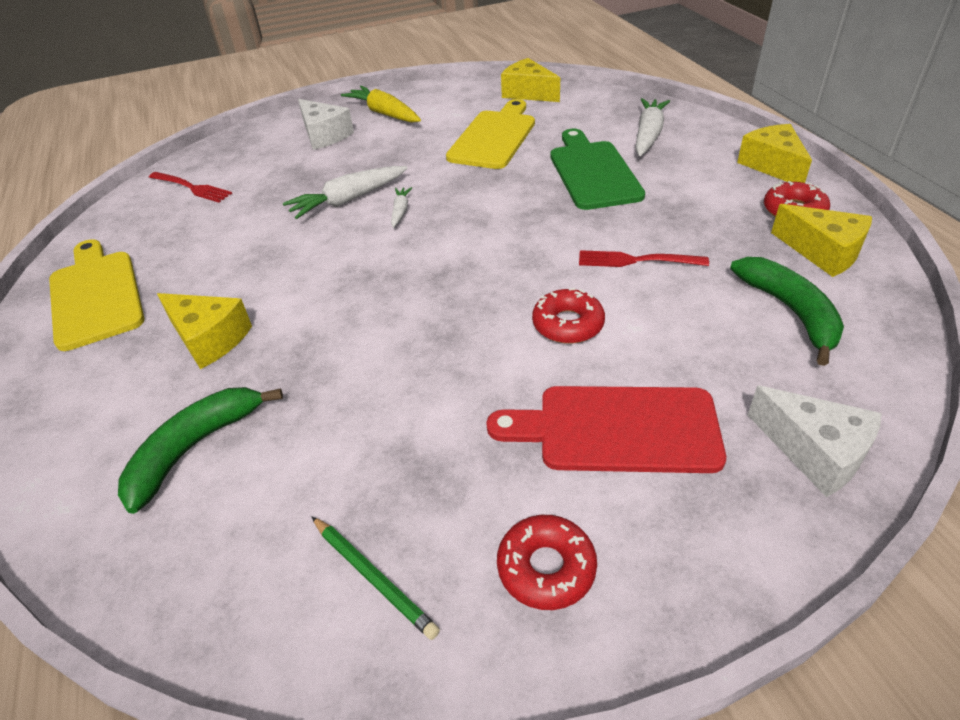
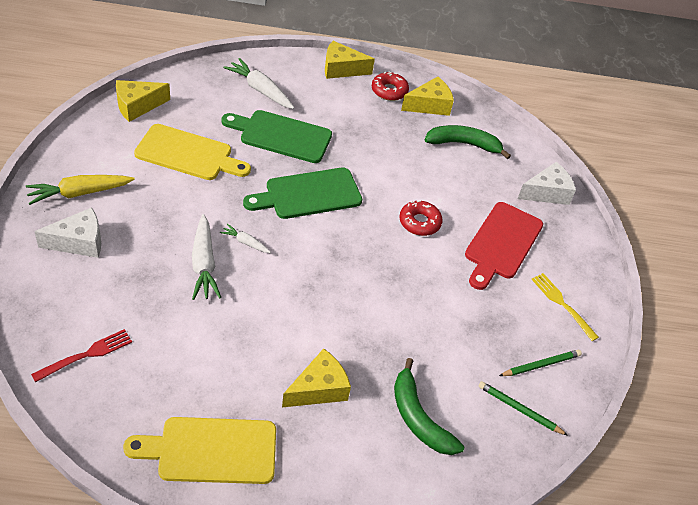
camera: 75 degrees left, 5 degrees up
(256, 575) = (519, 409): none -> green pencil
(494, 137) = (188, 154): yellow cutting board -> yellow cutting board turned 150 degrees clockwise
(518, 221) = (308, 194): none -> green cutting board
(546, 568) = (562, 304): red donut -> yellow fork
(636, 260) = (386, 169): red fork -> none

